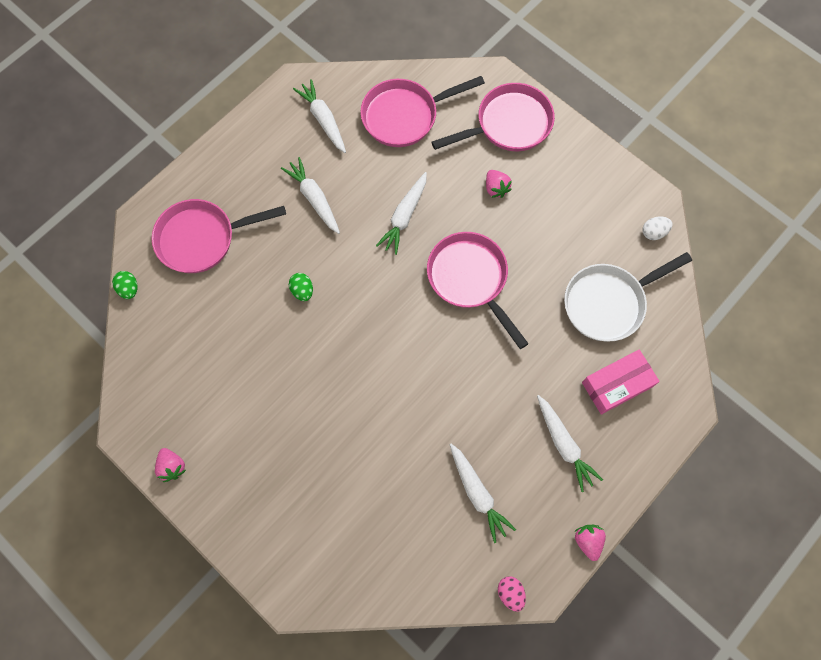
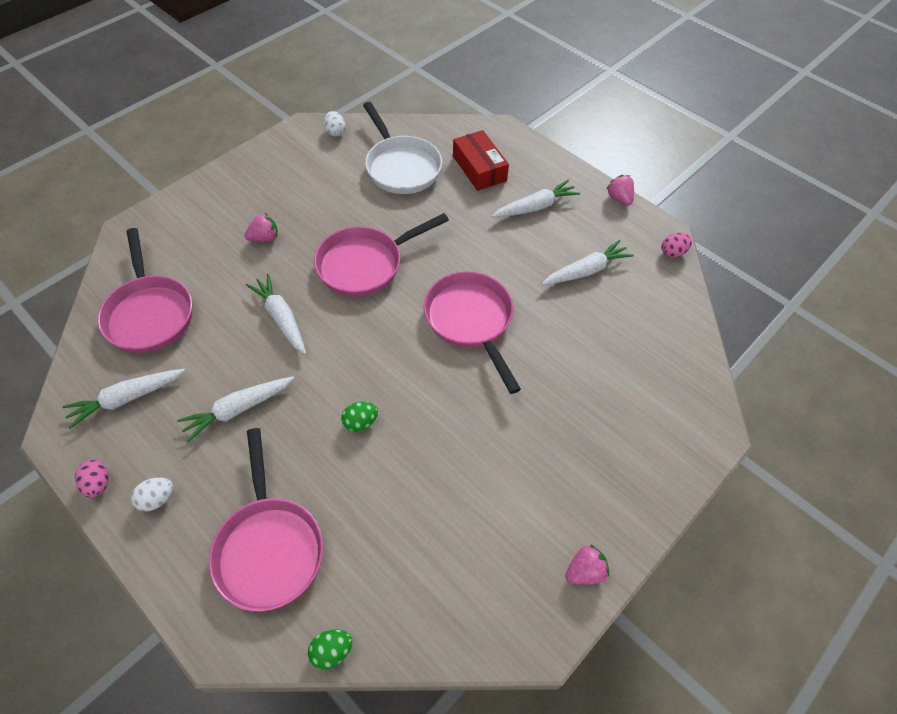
camera: 90 degrees left, 15 degrees down
(241, 159) = (157, 499): none -> white egg
(253, 119) = (98, 484): none -> pink egg
(404, 216) = (281, 318): white carrot -> white carrot turned 150 degrees counterclockwise
(508, 124) = (191, 223): pink pan -> pink pan (470, 321)
(587, 541) = (619, 198): pink strawberry -> pink strawberry turned 75 degrees clockwise
(616, 384) = (479, 168): pink box -> red box

